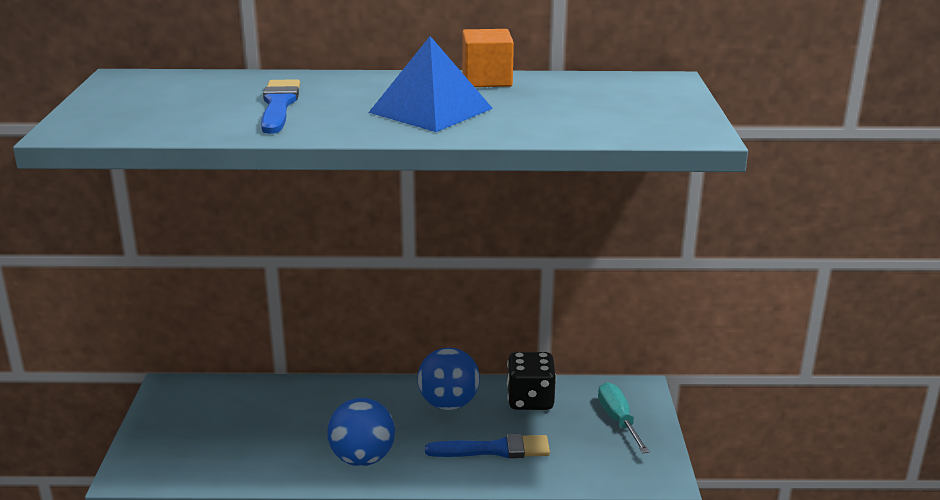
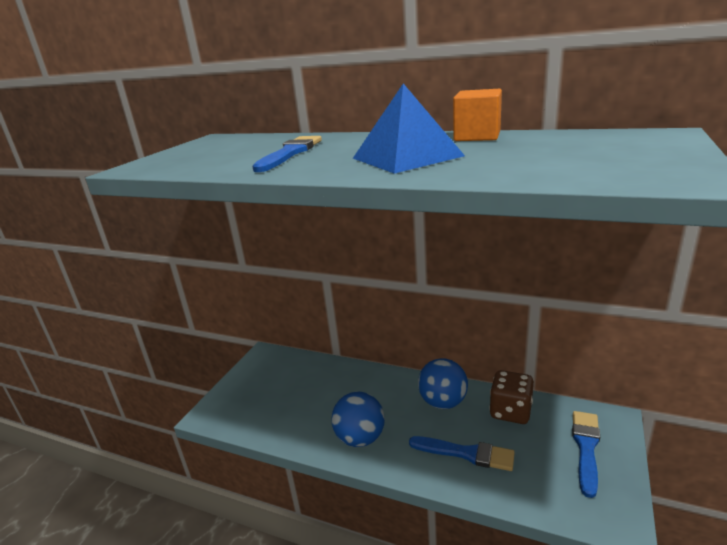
camera: 25 degrees right, 0 degrees up
(530, 400) = (510, 411): black dice -> brown dice
(618, 420) = (586, 448): turquoise screwdriver -> blue brush

